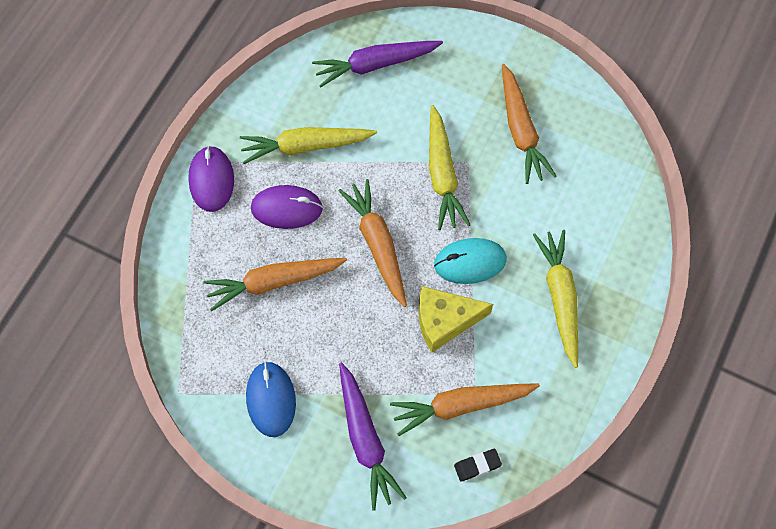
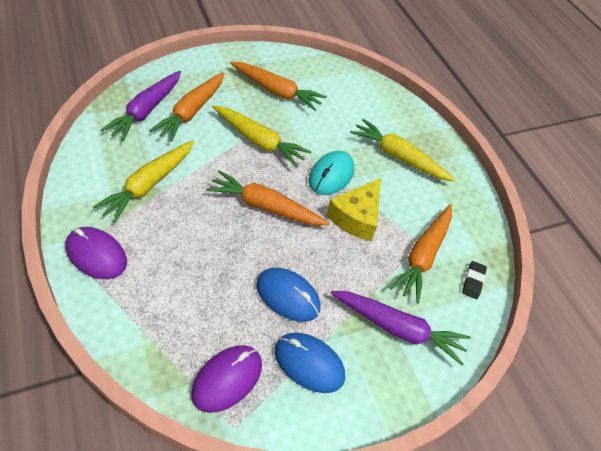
camera: 55 degrees left, 15 degrees down
(274, 282) = (221, 284): orange carrot -> orange carrot (191, 112)
(286, 208) = (178, 231): purple mouse -> purple mouse (227, 379)
(311, 336) = (287, 296): none -> blue mouse

